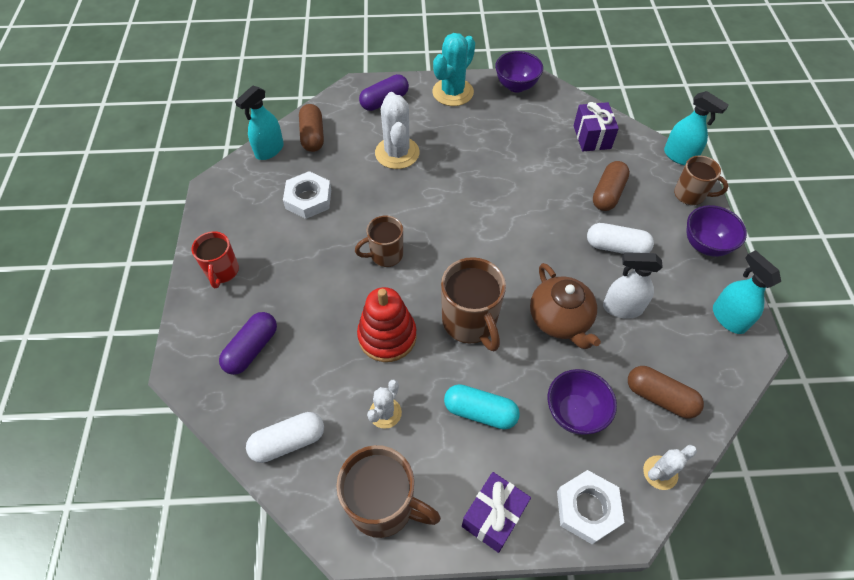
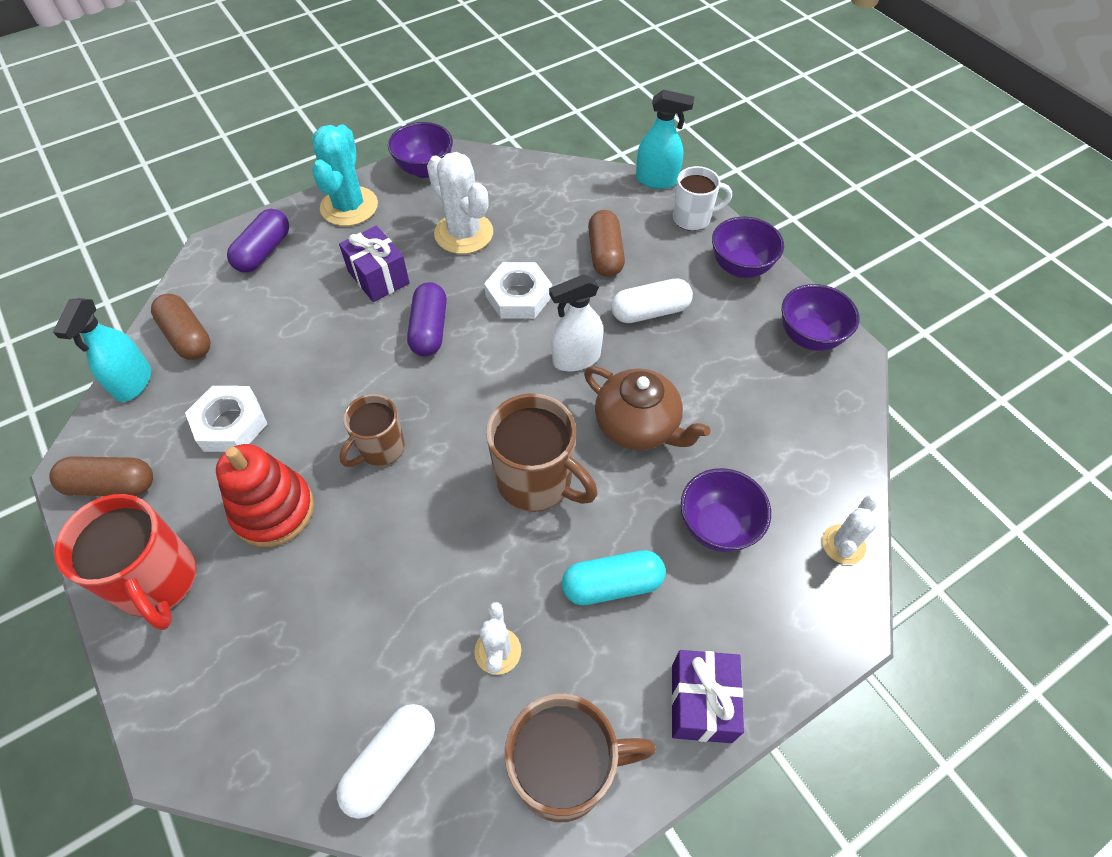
camera: 30 degrees left, 0 degrees up
(222, 272) = (158, 582): red mug -> red mug, size x1.58
(252, 349) = (265, 666): purple capsule -> purple capsule (429, 329)
(387, 336) = (443, 551): red stacking toy -> red stacking toy (273, 510)
(397, 153) = (320, 312): white cactus -> white cactus (464, 233)
(587, 508) = (795, 630): white nut -> white nut (518, 296)
(592, 137) = (549, 196): purple gift -> purple gift (378, 277)
(622, 308) = (696, 379): white spray bottle -> white spray bottle (576, 358)
(660, 397) = (794, 460): brown capsule -> brown capsule (111, 485)
(690, 195) = (693, 218): brown mug -> white mug
(728, 318) = (809, 337): turquoise spray bottle -> purple bowl

